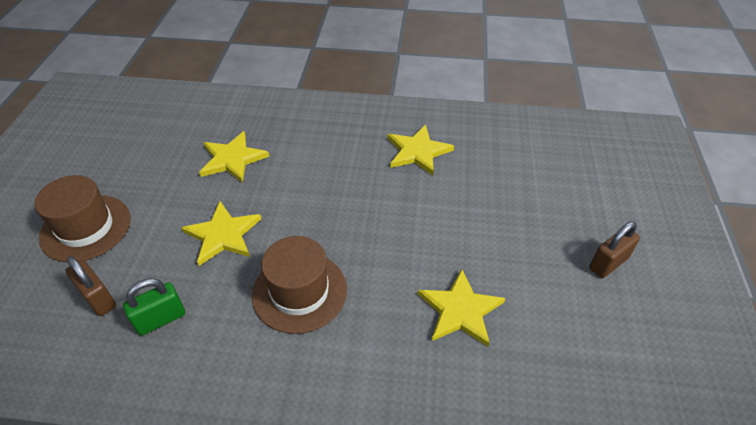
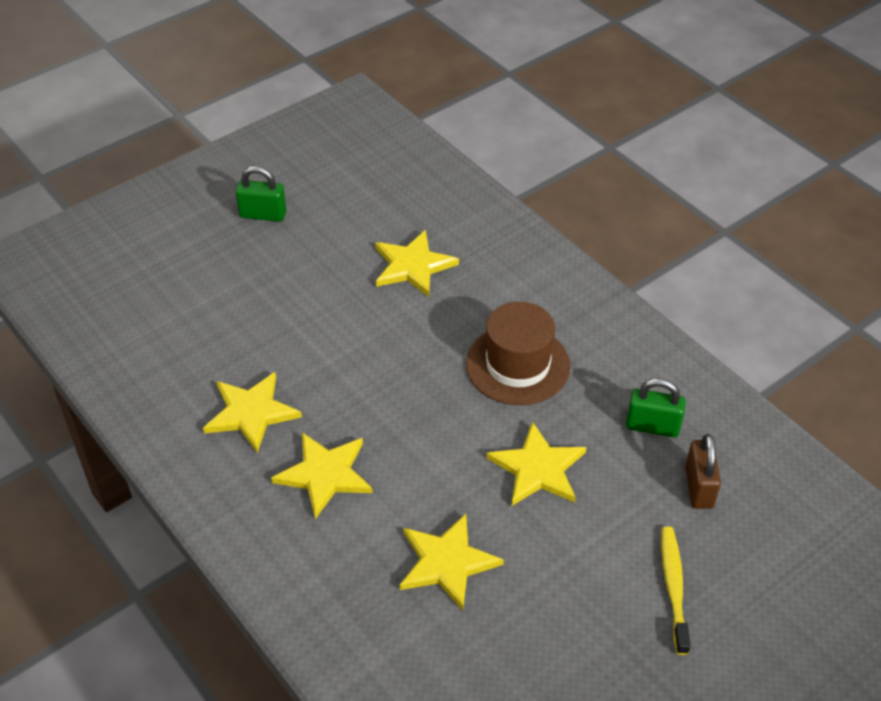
camera: 135 degrees left, 0 degrees up
(86, 228) = (673, 587): brown hat -> yellow toothbrush
(341, 152) = (325, 474): none -> yellow star
(608, 263) = (263, 214): brown padlock -> green padlock

